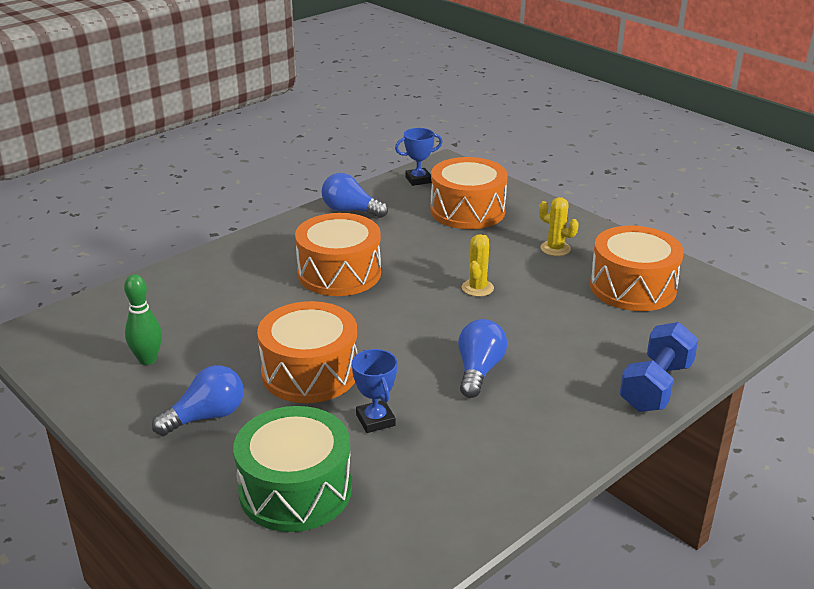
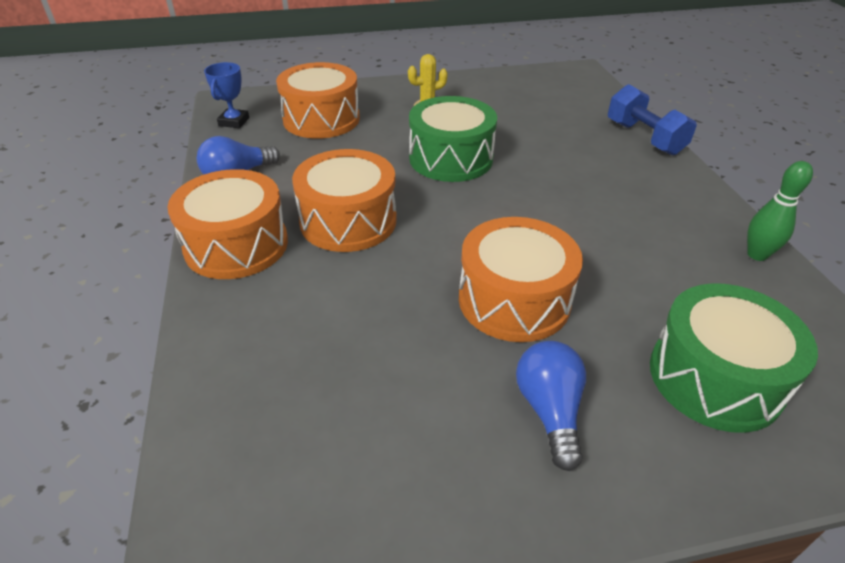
camera: 60 degrees left, 10 degrees up
(147, 359) = (389, 433): green bowling pin -> green bowling pin (757, 255)
(375, 420) = (620, 284): blue trophy -> none
(477, 288) = (451, 158): yellow cactus -> green drum
(479, 370) = (576, 202): blue light bulb -> none
(632, 287) = (511, 99): orange drum -> orange drum (236, 245)

